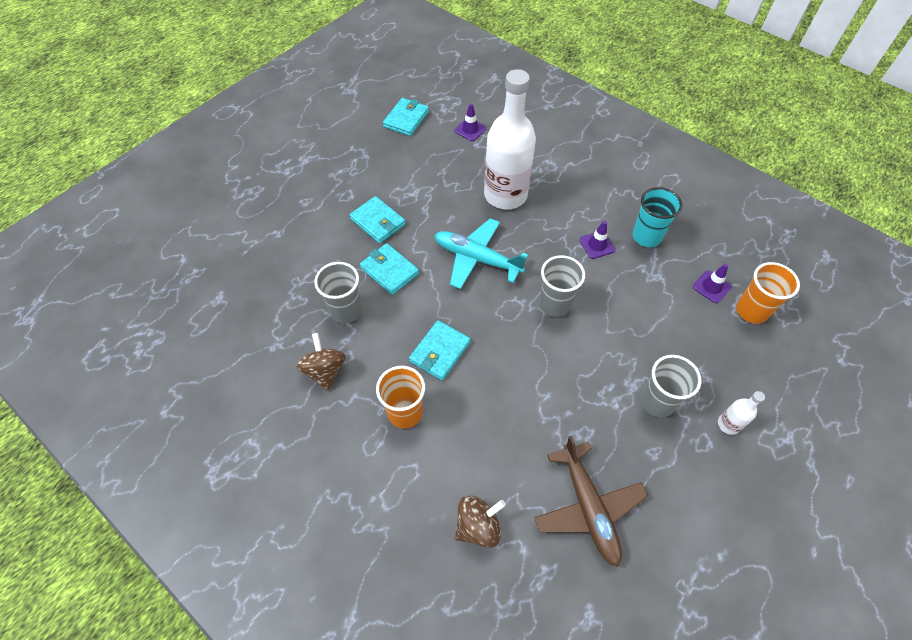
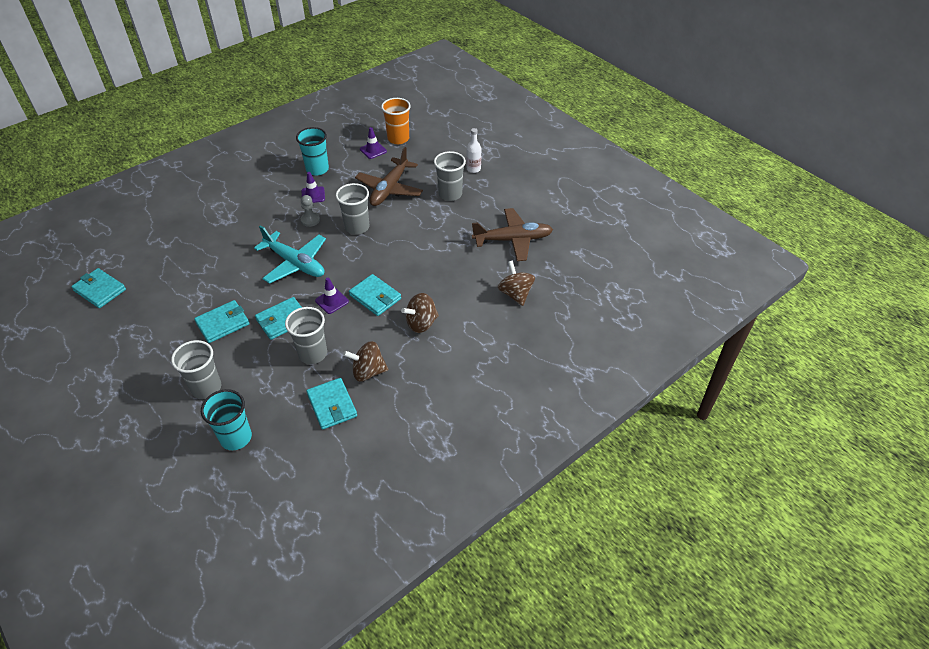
camera: 80 degrees left, 10 degrees down
(237, 275) = (236, 437): none -> turquoise cup
(277, 346) = (332, 405): none -> turquoise wallet
(295, 234) = (206, 388): none -> grey cup
(405, 412) = (421, 323): orange cup -> brown spinning top
(470, 130) = (144, 247): purple traffic cone -> purple traffic cone (332, 301)
(477, 258) = (295, 263): turquoise plane -> turquoise plane turned 90 degrees counterclockwise
(505, 195) = (236, 236): white bottle -> none
(552, 254) = (310, 220): none -> grey pawn
(639, 324) = (389, 189): none -> brown plane

